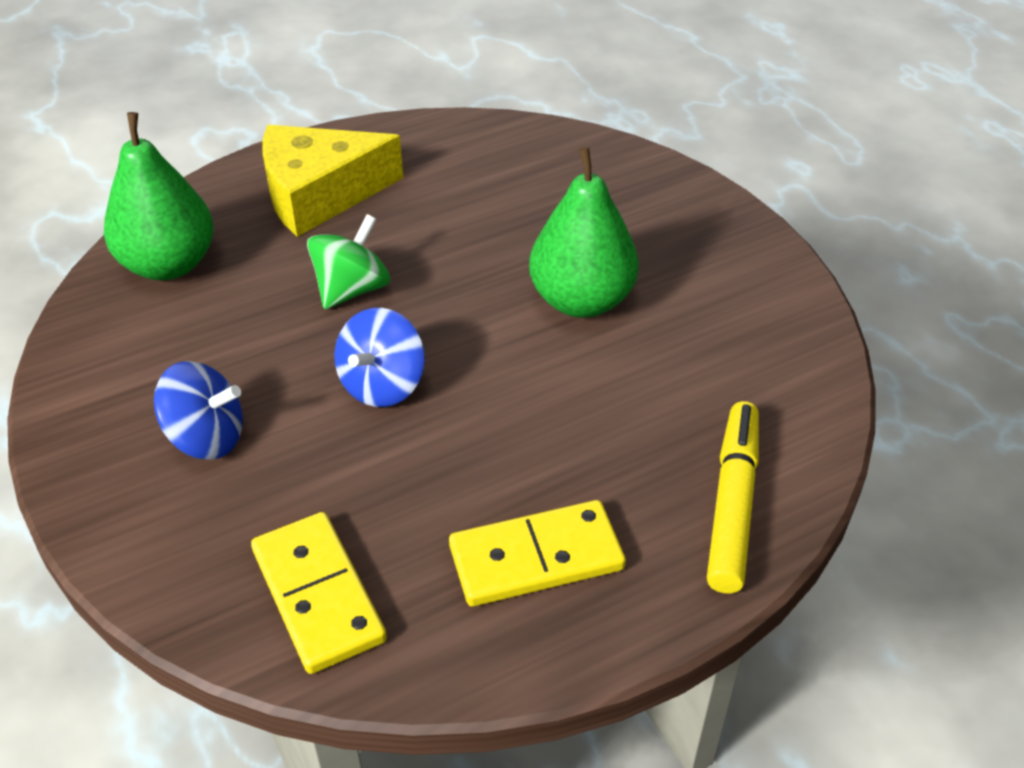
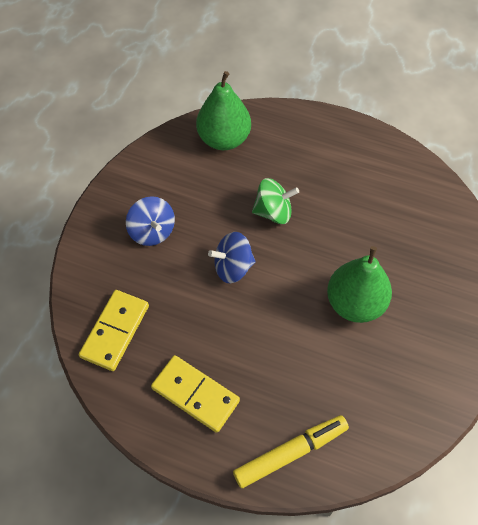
camera: 50 degrees right, 15 degrees up
(319, 194) = (316, 152): yellow cheese -> none

